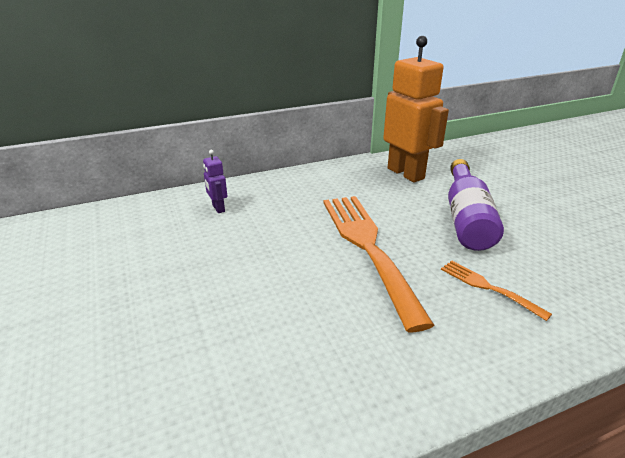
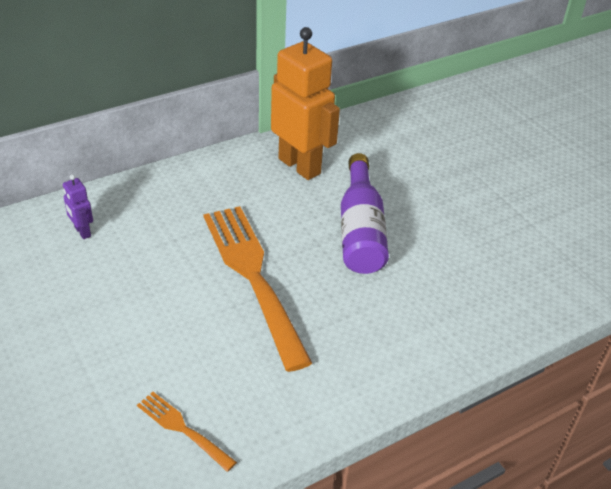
camera: 10 degrees left, 10 degrees up
(488, 287) = (369, 317): orange fork -> orange fork (182, 429)

